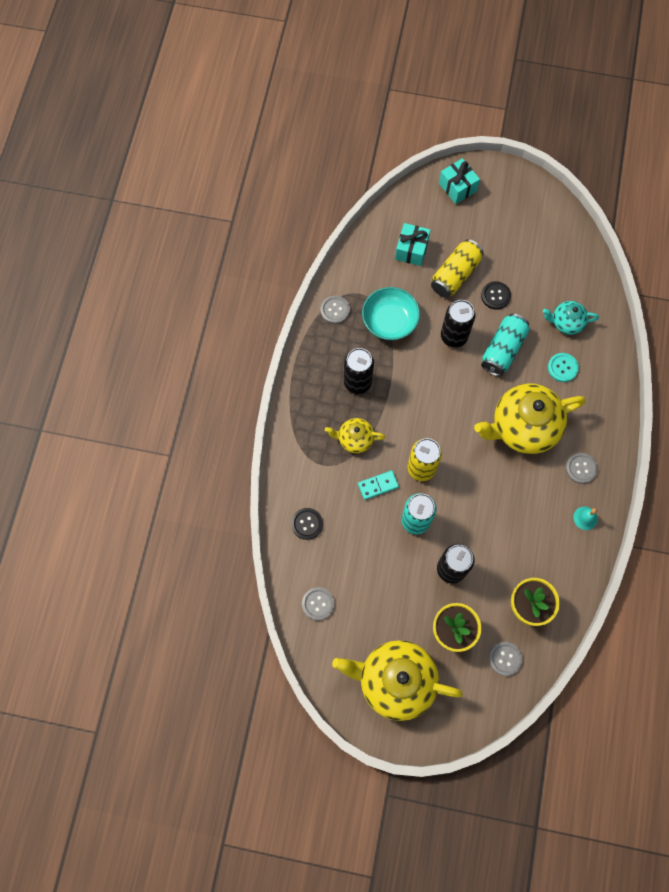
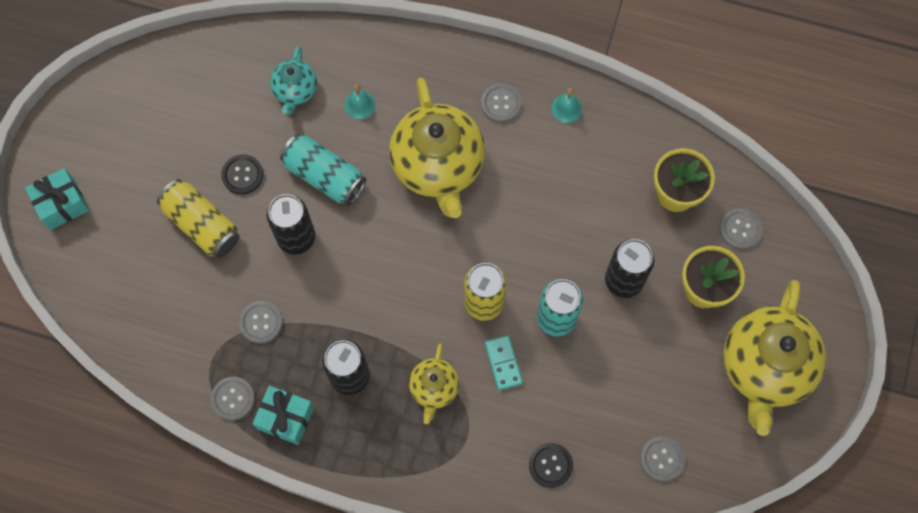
camera: 85 degrees left, 0 degrees up
(389, 321) = (261, 322): turquoise bowl -> grey button
(411, 250) = (153, 280): turquoise gift -> turquoise gift (286, 418)
(562, 368) = (359, 105): turquoise button -> turquoise bell

